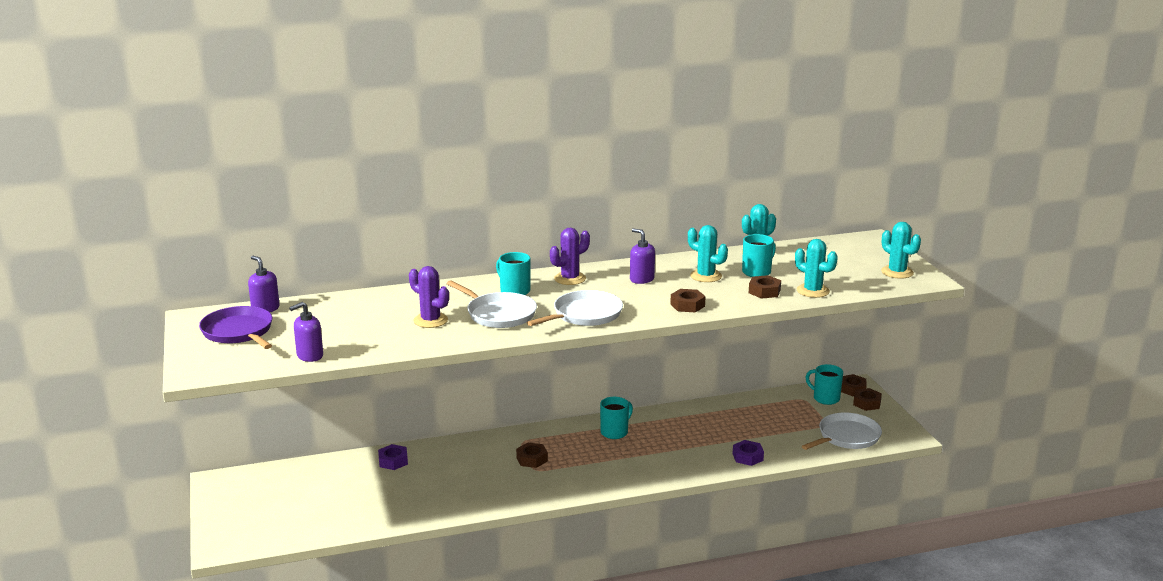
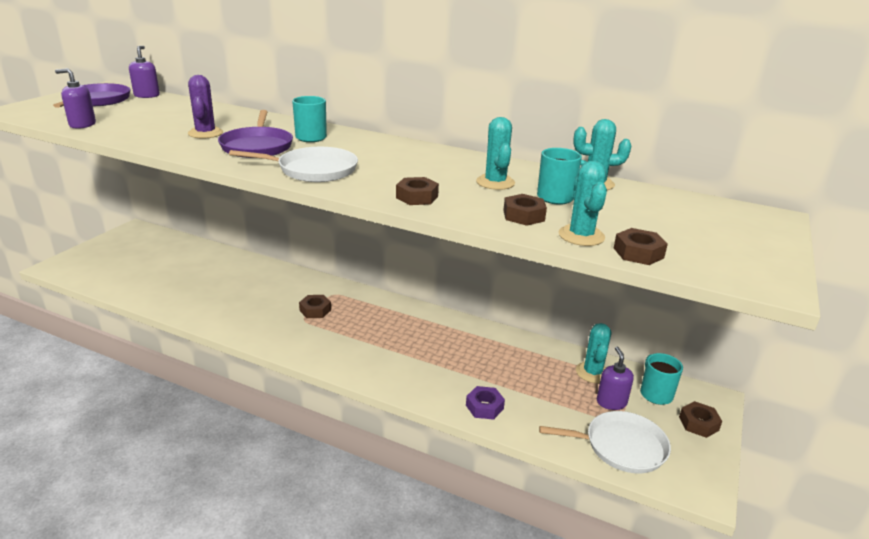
camera: 40 degrees right, 5 degrees up
(393, 461) = (235, 265): purple nut -> none
(499, 314) = (257, 146): white pan -> purple pan
(570, 279) = (373, 144): purple cactus -> none
(615, 432) = (410, 322): turquoise mug -> none
(641, 279) = (430, 164): purple soap dispenser -> purple soap dispenser (611, 402)
(852, 389) = (702, 400): brown nut -> brown nut (638, 253)
(897, 272) = (739, 259): turquoise cactus -> turquoise cactus (592, 372)

